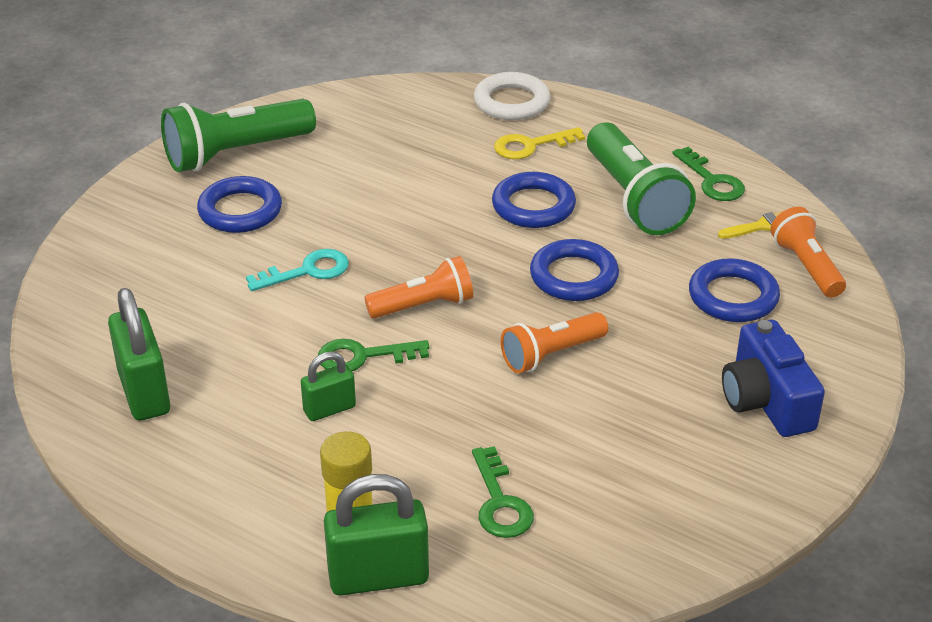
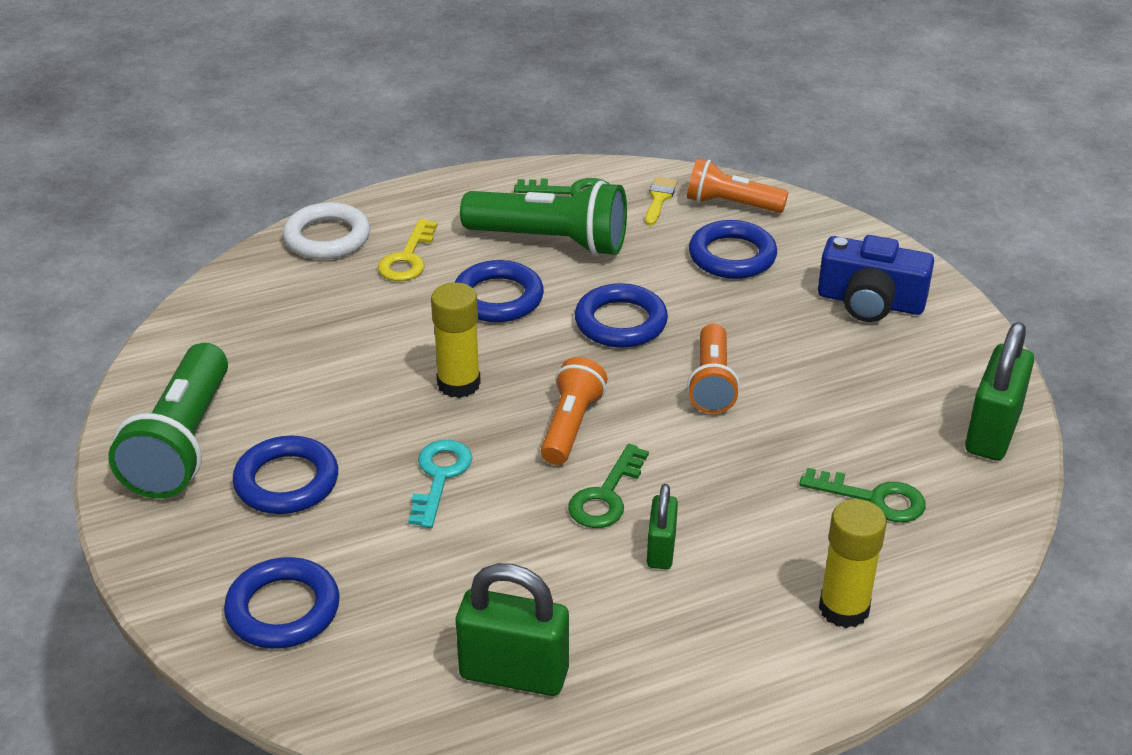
camera: 55 degrees left, 0 degrees up
(122, 267) = (283, 609): none -> blue ring
(378, 577) = (911, 614): green padlock -> green padlock (992, 432)
(415, 234) = (458, 384): none -> yellow glue stick

